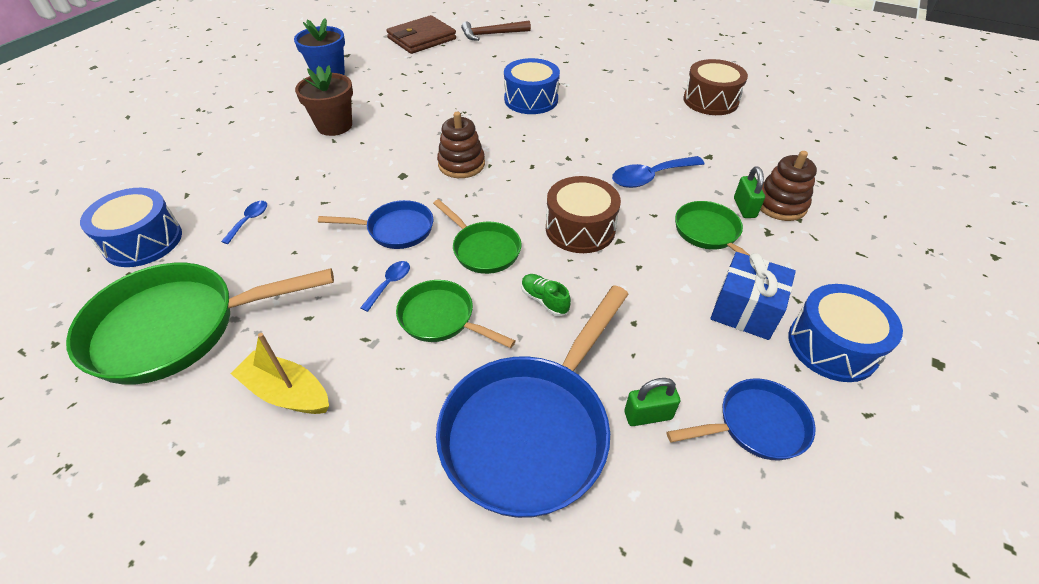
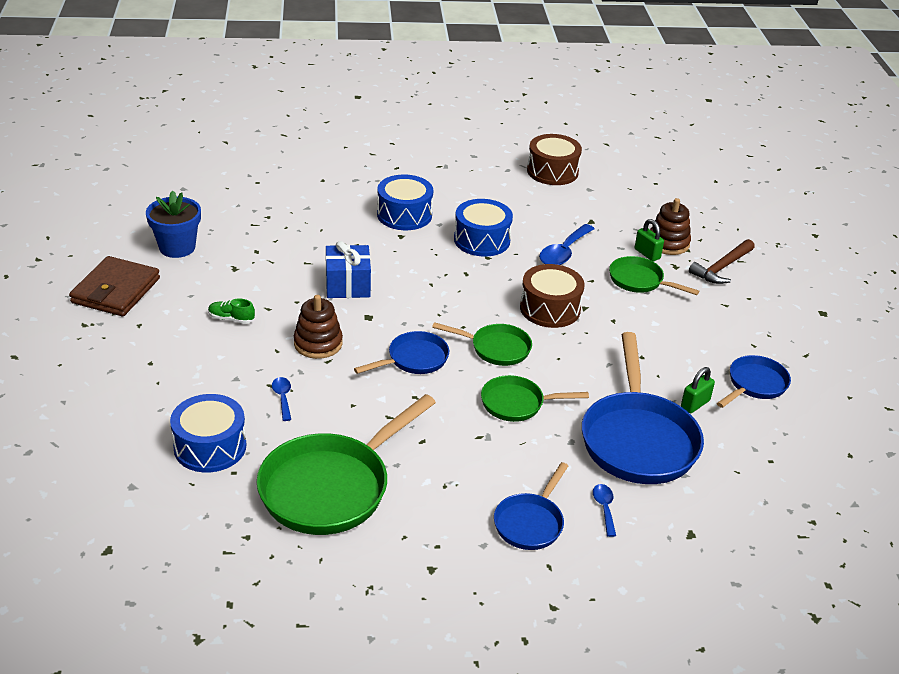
camera: 35 degrees left, 10 degrees down
(287, 392) = (465, 487): yellow boat -> none
(299, 479) = (530, 522): none -> blue pan
(334, 126) = (251, 295): brown flower pot -> none
(389, 284) = (455, 397): blue spoon -> blue spoon (604, 508)
(422, 39) = (227, 181): brown wallet -> brown wallet (116, 291)
(461, 164) = (407, 291): brown stacking toy -> brown stacking toy (318, 343)
(492, 34) = (295, 157): brown hammer -> brown hammer (722, 268)
(544, 300) = (573, 365): green shoe -> green shoe (231, 319)
(745, 310) = (700, 323): blue gift -> blue gift (348, 285)
(832, 346) = (763, 325): blue drum -> blue drum (482, 240)

